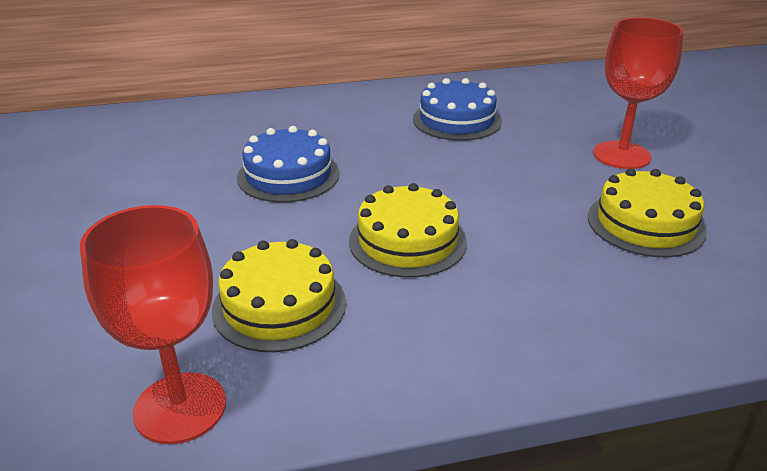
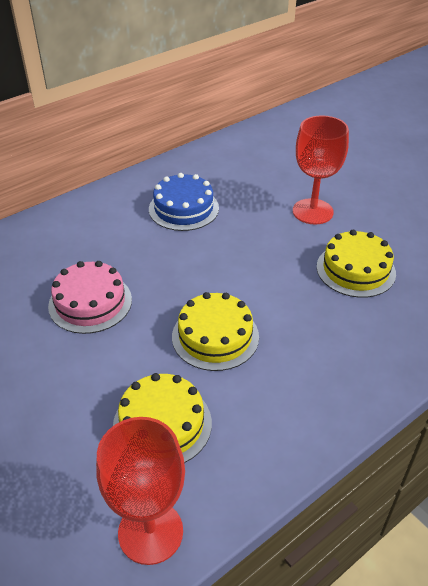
camera: 25 degrees left, 10 degrees up
(288, 175) = (90, 302): blue cake -> pink cake

